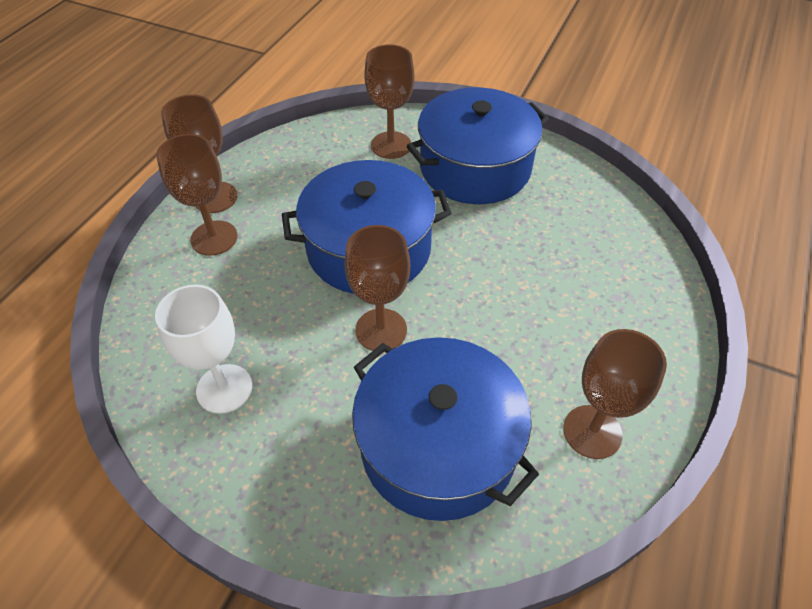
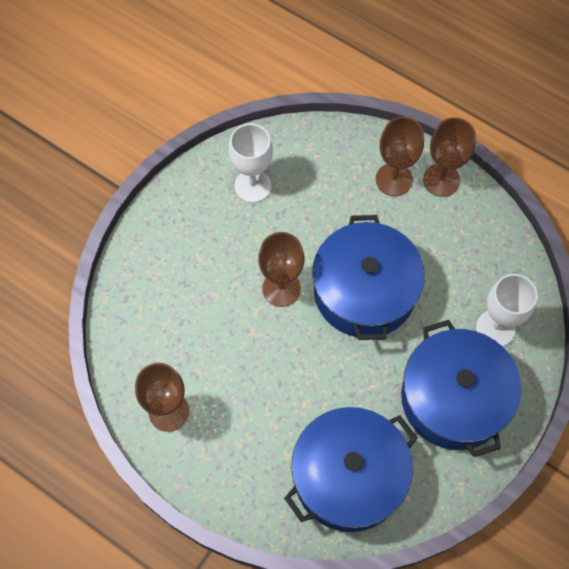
camera: 100 degrees right, 15 degrees up
(391, 145) = (495, 328): brown goblet -> white goblet
(438, 445) = (182, 310): blue pot -> blue pot (348, 476)

